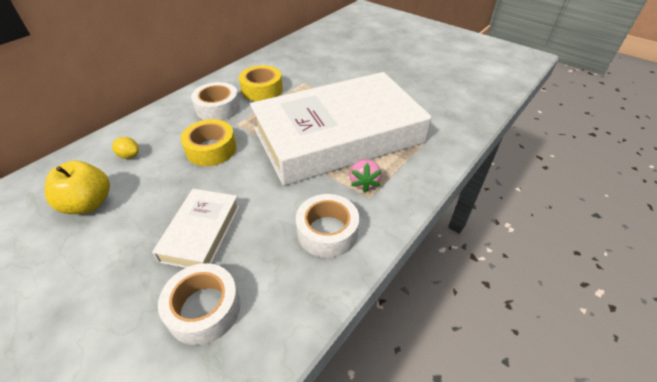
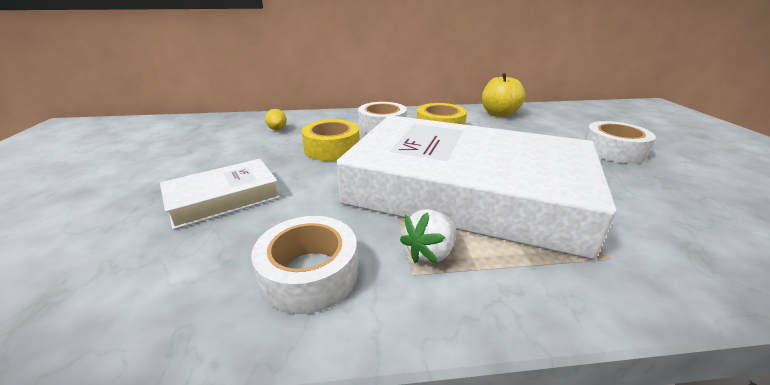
camera: 45 degrees right, 15 degrees down
(89, 204) = (209, 143): yellow apple -> yellow apple (499, 114)
(204, 309) = (117, 256): white tape -> white tape (613, 151)
(364, 183) = (430, 253): pink strawberry -> white strawberry

